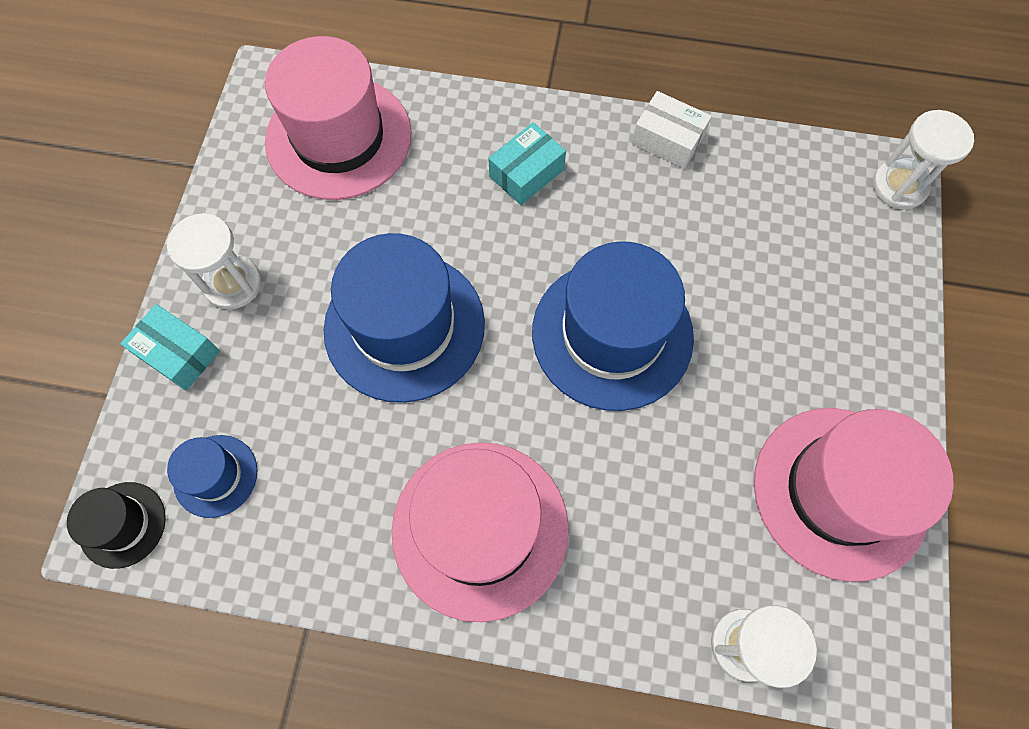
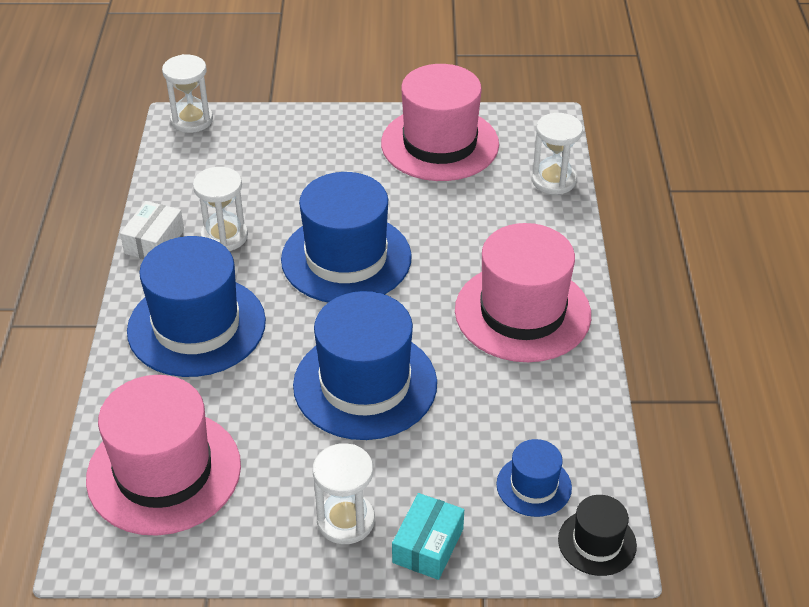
camera: 100 degrees left, 25 degrees down
(526, 173) = (196, 326): turquoise box -> blue hat
(668, 208) = (224, 236): none -> white hourglass

